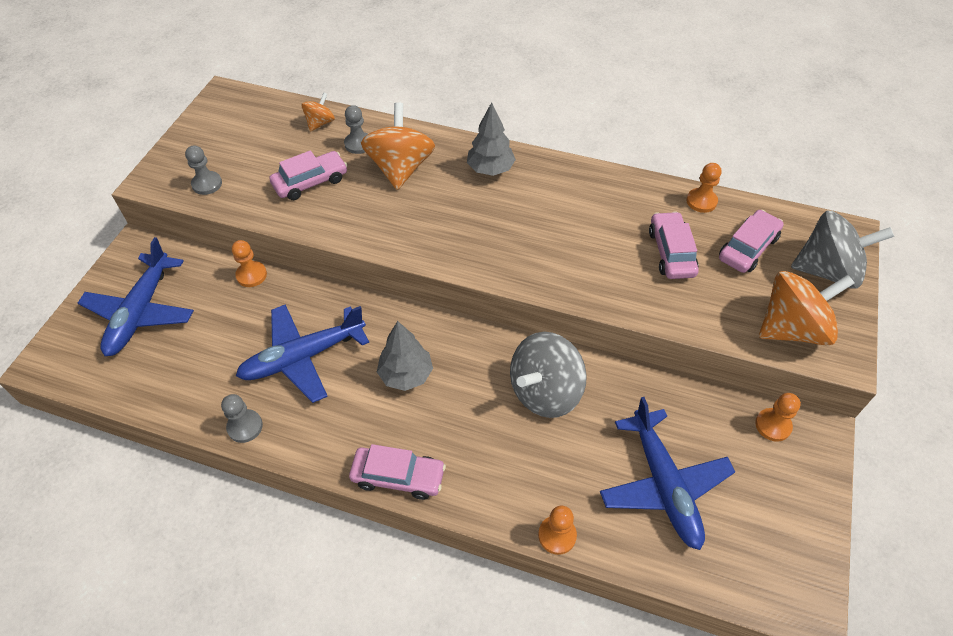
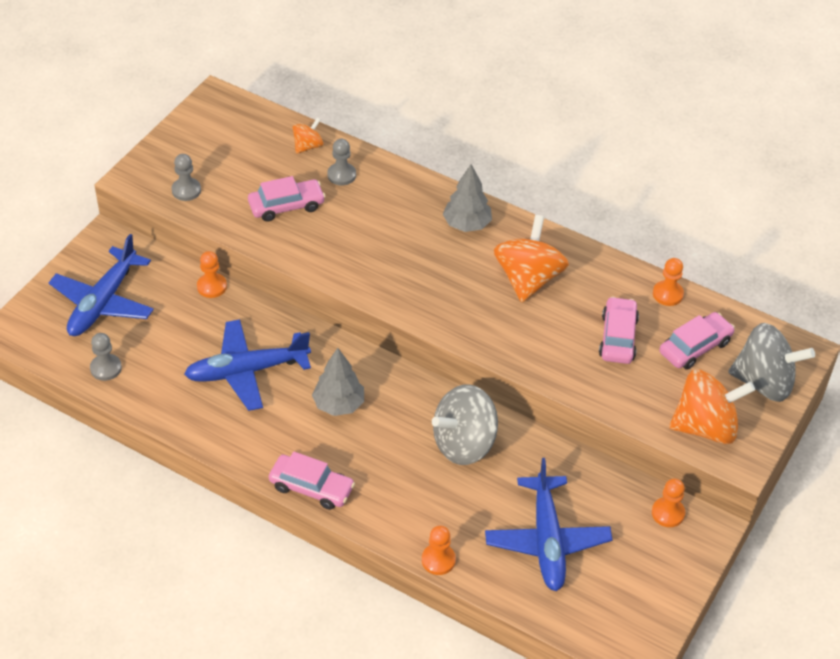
camera: 10 degrees right, 5 degrees down
(245, 427) = (184, 420): grey pawn -> grey pawn (106, 368)
(400, 168) = (377, 207): orange spinning top -> orange spinning top (528, 279)

